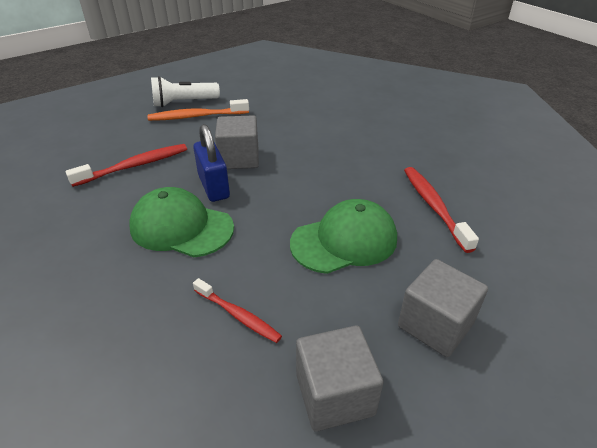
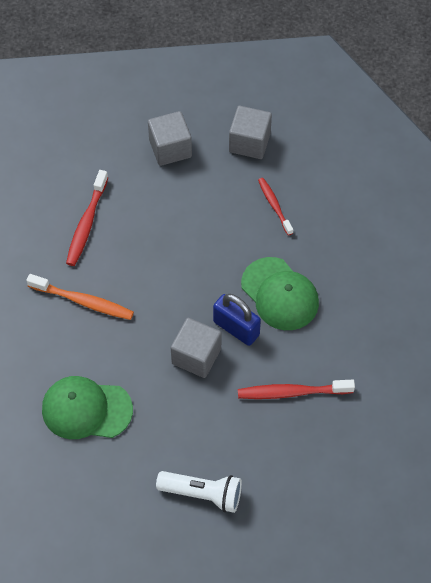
camera: 150 degrees left, 20 degrees up
(197, 116) = (201, 454): orange toothbrush -> orange toothbrush (83, 301)
(214, 187) = (236, 328): blue padlock -> blue padlock turned 60 degrees counterclockwise
(344, 241) = (175, 226): green cap -> green cap (86, 409)

